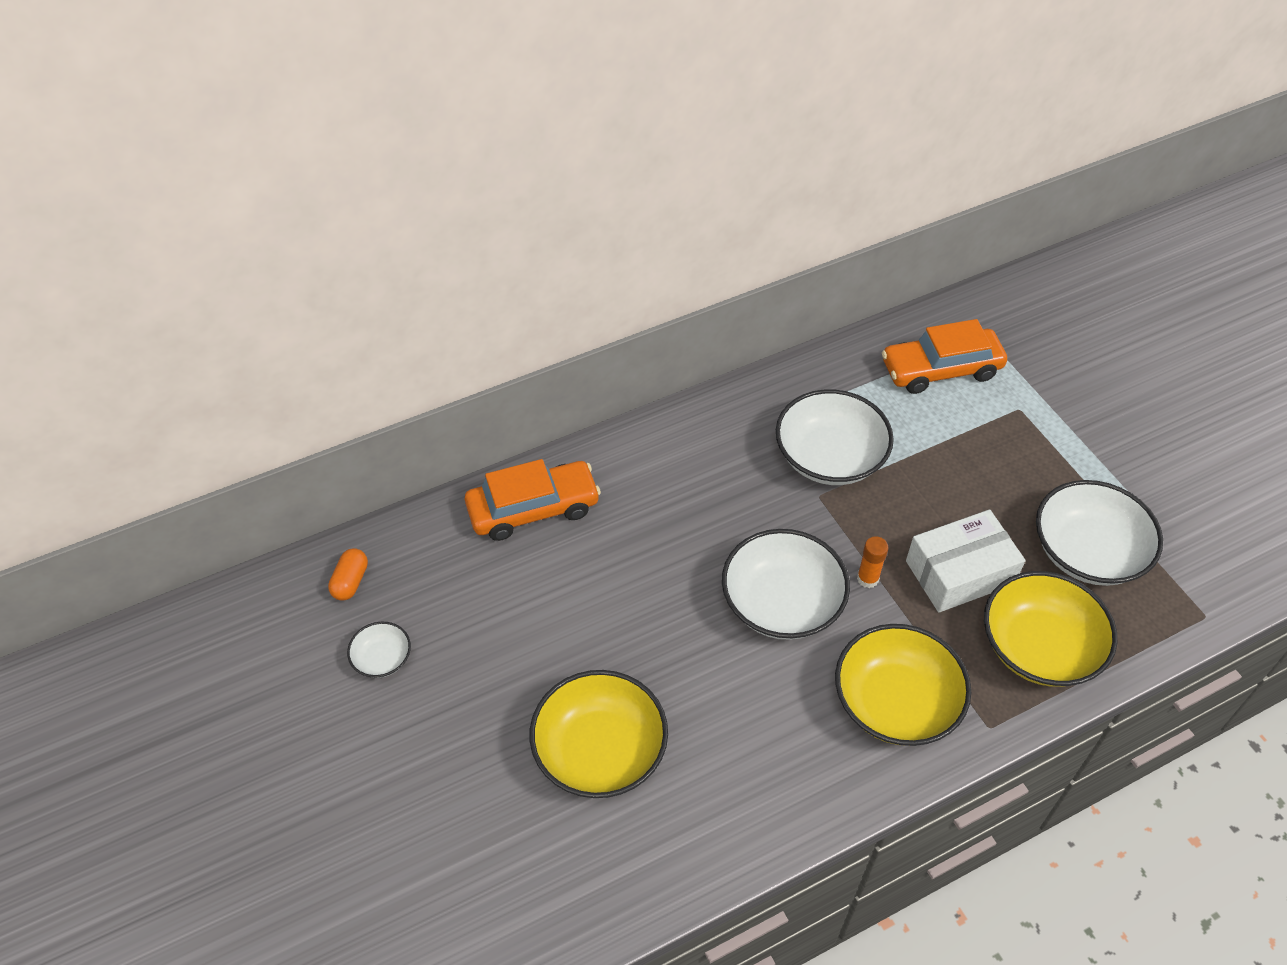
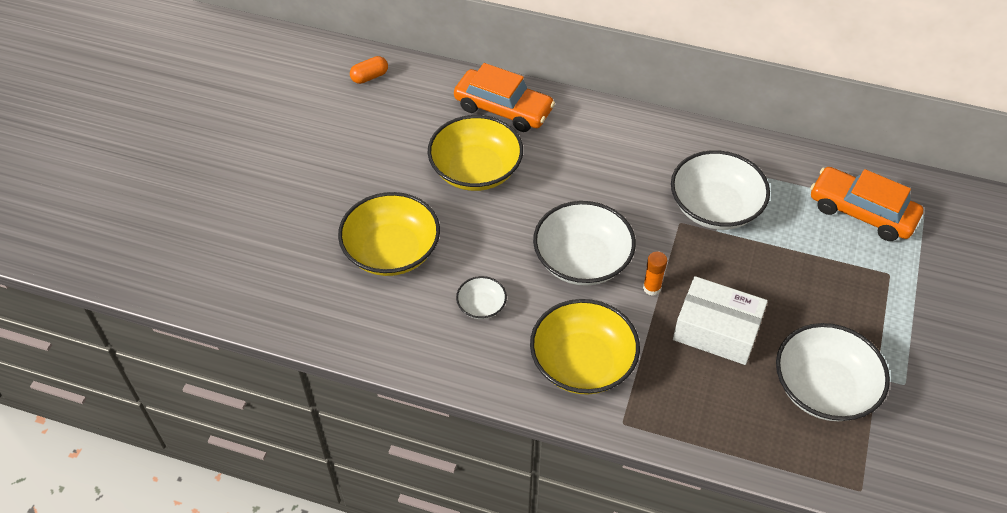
camera: 45 degrees right, 0 degrees up
(382, 658) = (341, 124): white bowl -> white bowl (481, 306)
(1039, 647) = (714, 410): yellow bowl -> yellow bowl (476, 170)

